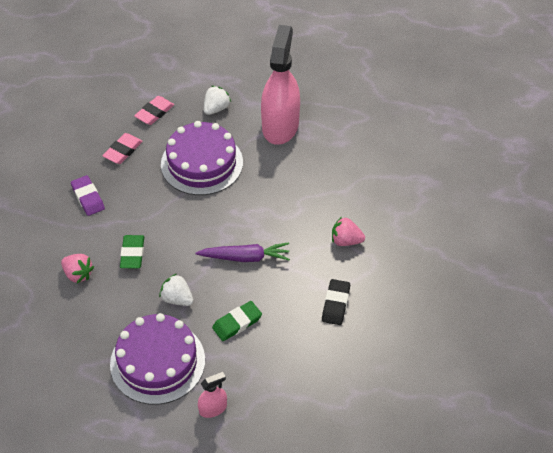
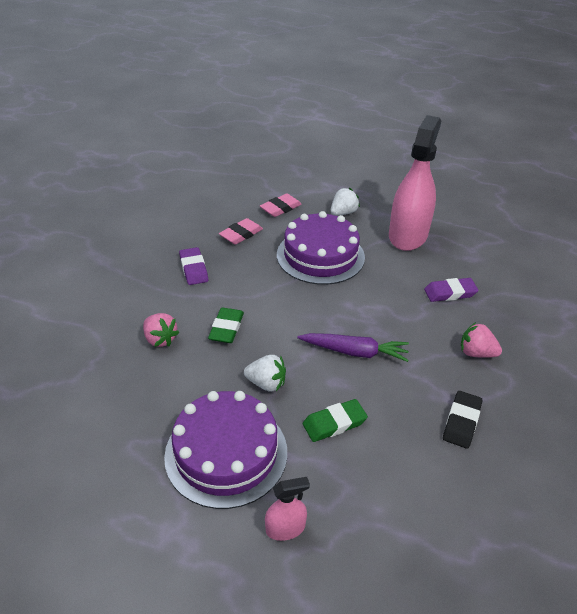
camera: 10 degrees right, 10 degrees down
(177, 299) = (266, 383): white strawberry -> white strawberry turned 150 degrees clockwise
(322, 184) = (450, 293): none -> purple eraser

